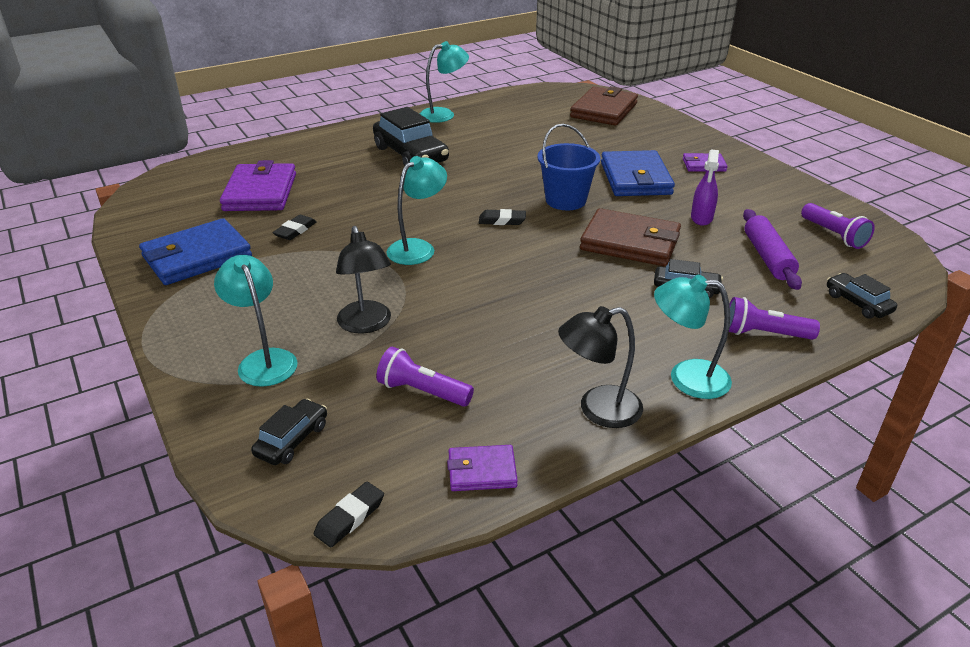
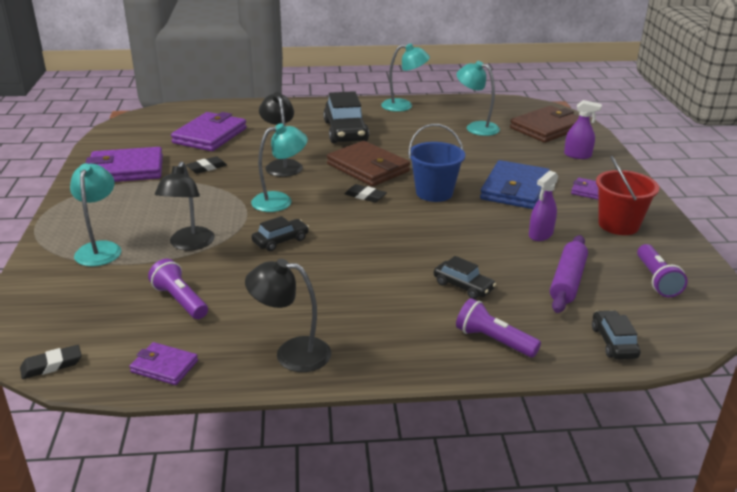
camera: 25 degrees right, 5 degrees down
(197, 257) = (126, 170): blue wallet -> purple wallet
(292, 440) = (66, 305): black car -> black car (280, 241)
(379, 207) = (282, 165): none -> black lamp
(630, 242) = (453, 238): brown wallet -> brown wallet (368, 168)
(657, 132) = (577, 155): none -> purple spray bottle
(686, 378) = (387, 353): turquoise lamp -> turquoise lamp (476, 127)
(755, 191) = (618, 225): none -> red bucket

